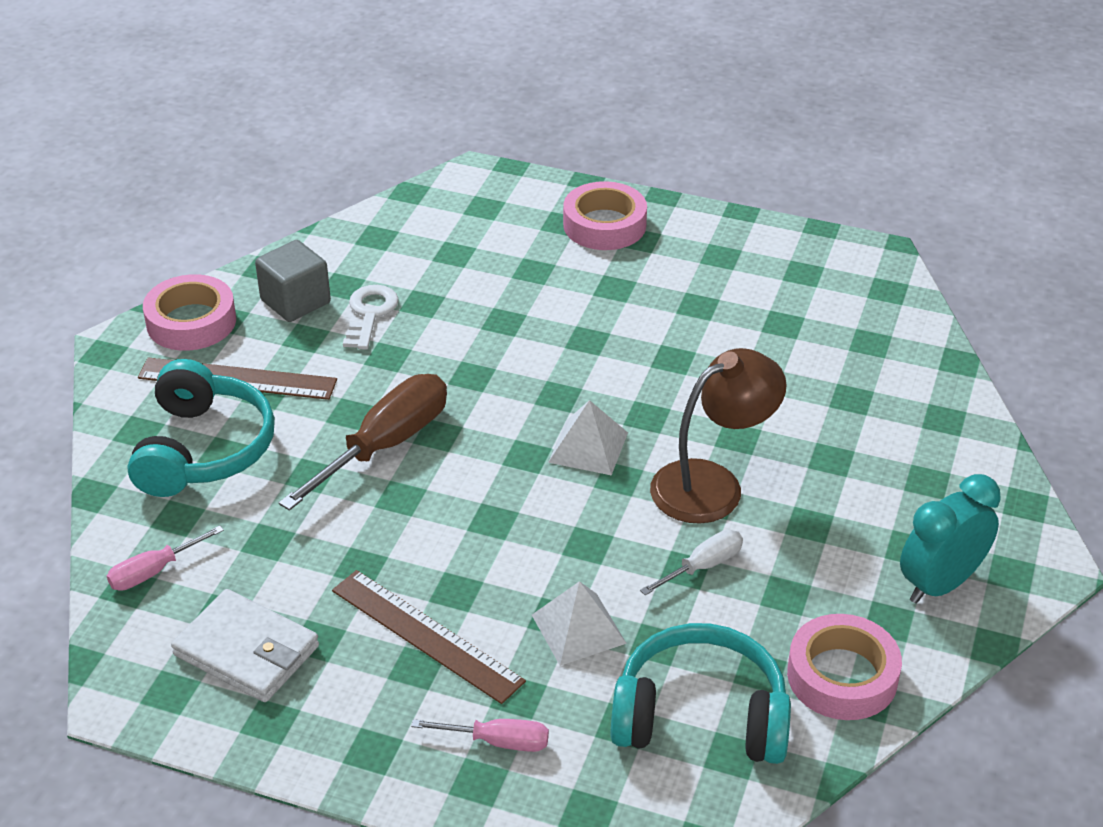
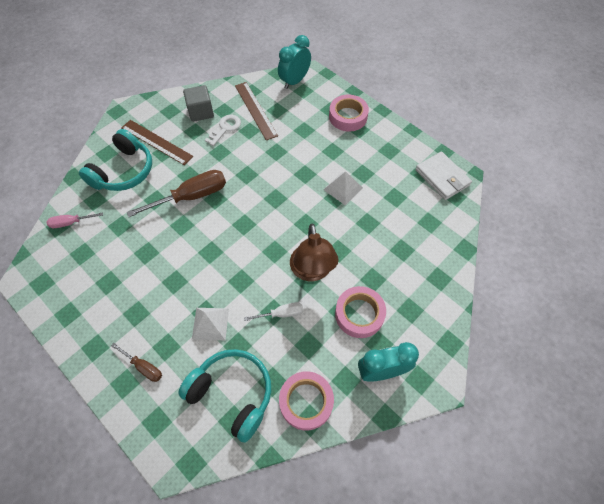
camera: 25 degrees right, 20 degrees up
(191, 322) = (156, 108): pink tape -> pink tape (359, 314)
(247, 650) = (80, 276): white wallet -> white wallet (442, 177)
(426, 635) = (149, 299): brown ruler -> brown ruler (255, 110)
(455, 196) = (294, 81): none -> turquoise clock
(497, 742) = (143, 367): pink screwdriver -> brown screwdriver
(588, 447) = (271, 230): white pyramid -> white pyramid (343, 188)
(712, 484) = (312, 271): brown lamp -> brown lamp turned 90 degrees clockwise

